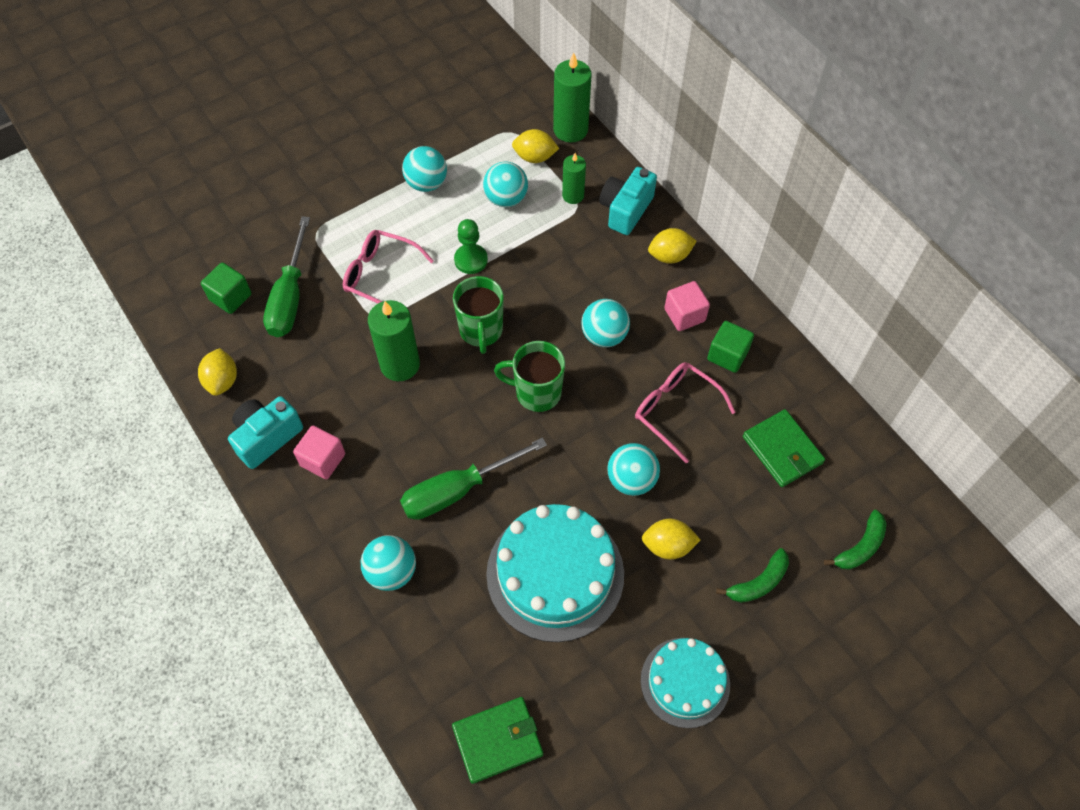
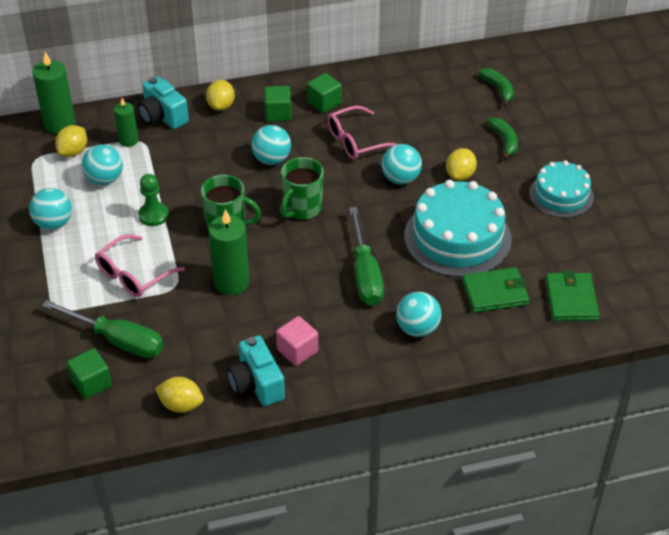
camera: 70 degrees left, 15 degrees down
(684, 315) = (278, 113): pink cube -> green cube
(782, 450) = (412, 100): green wallet -> green wallet (495, 292)

